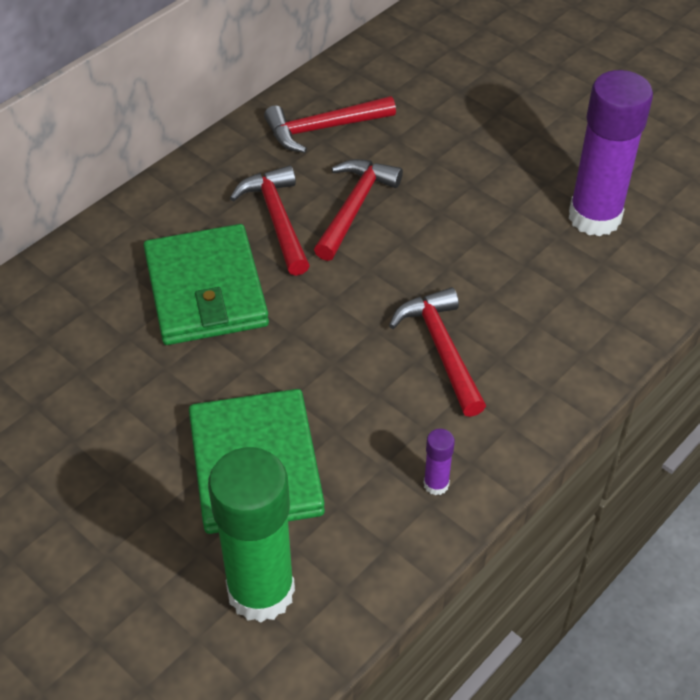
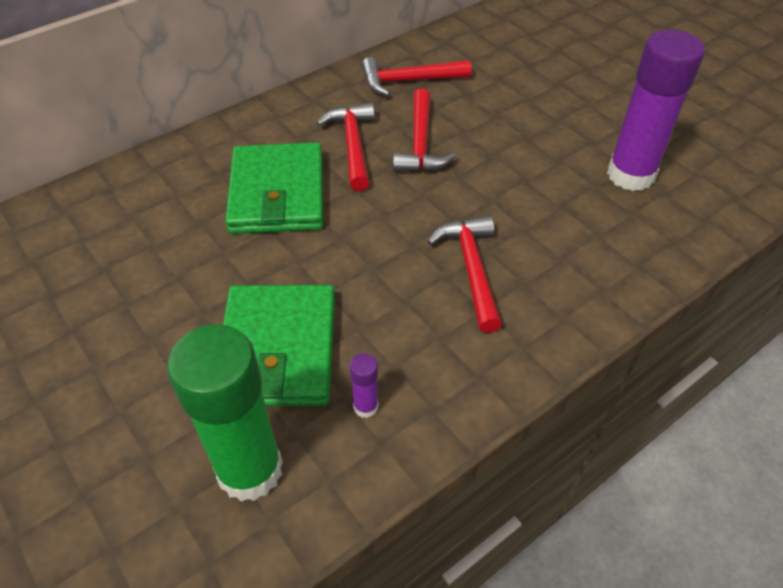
camera: 10 degrees right, 0 degrees up
(354, 207) = (420, 143): red hammer -> red hammer turned 150 degrees clockwise
(436, 484) = (441, 391): purple glue stick -> purple glue stick (365, 407)

